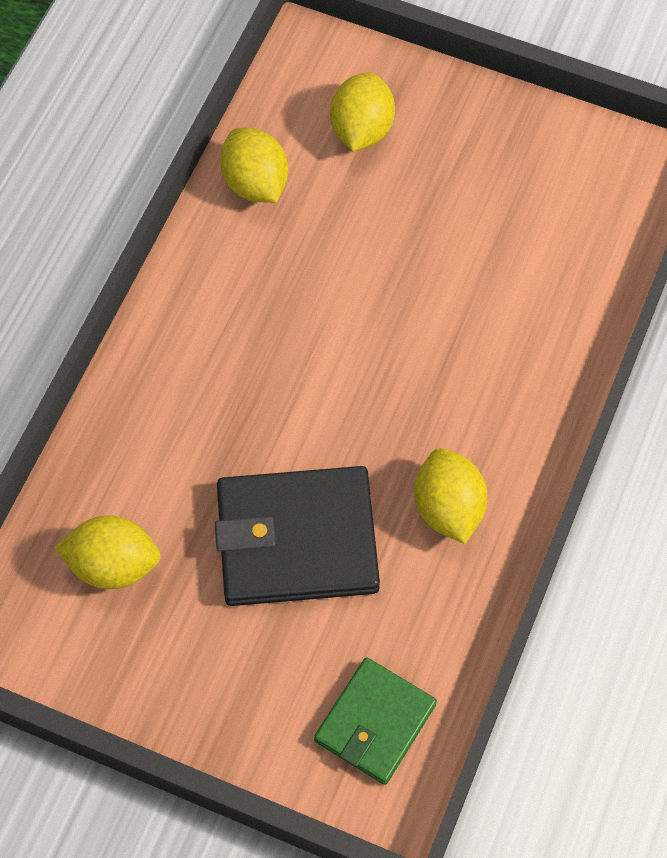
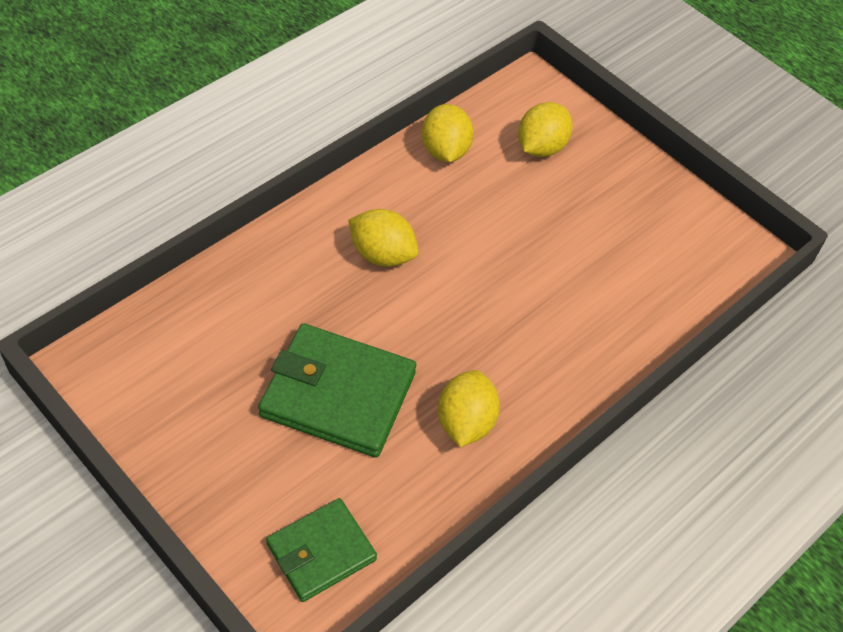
camera: 20 degrees right, 10 degrees down
(113, 565) = (194, 352): yellow lemon -> yellow lemon (382, 254)
(297, 540) = (338, 394): black wallet -> green wallet

